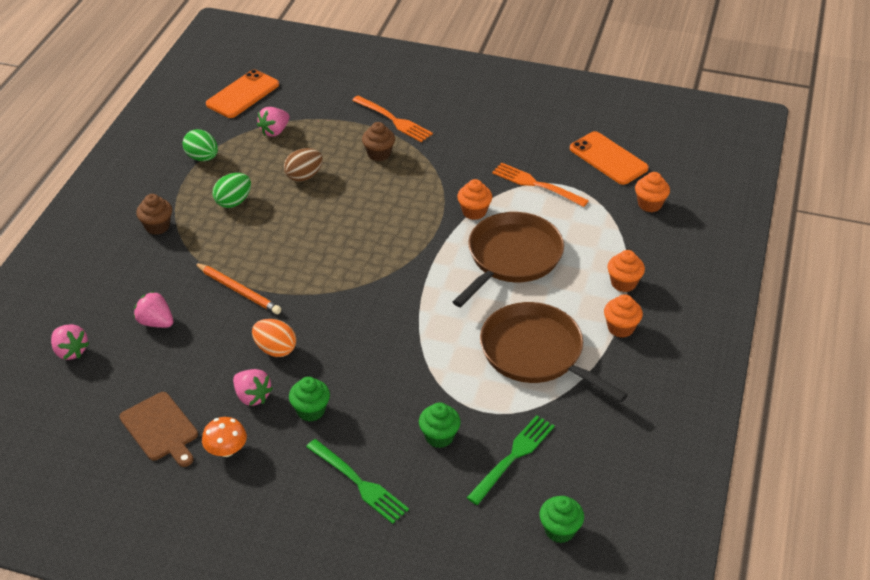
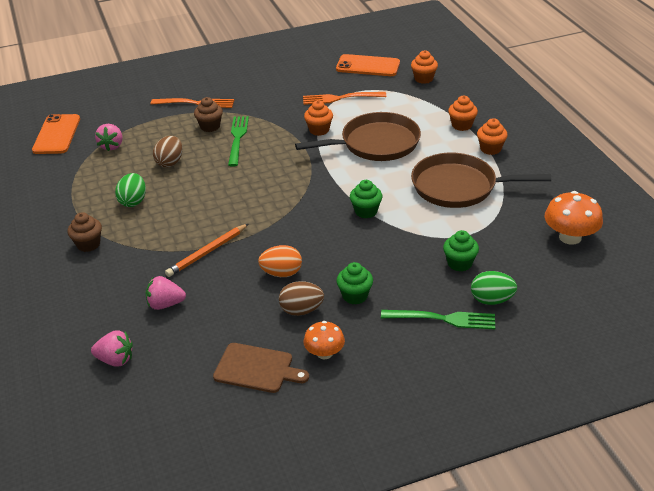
camera: 35 degrees left, 5 degrees down
(202, 158) = (72, 186): green egg -> green egg (491, 300)
(238, 290) = (207, 252): orange pencil -> orange pencil turned 135 degrees clockwise
(252, 396) = (301, 310): pink strawberry -> brown egg
(512, 257) = (376, 143): brown pan -> brown pan turned 75 degrees clockwise
(513, 457) = (519, 249): green fork -> green fork (237, 139)
(559, 530) = (597, 272): green cupcake -> green cupcake (366, 211)
(580, 476) = (570, 237): none -> orange mushroom

